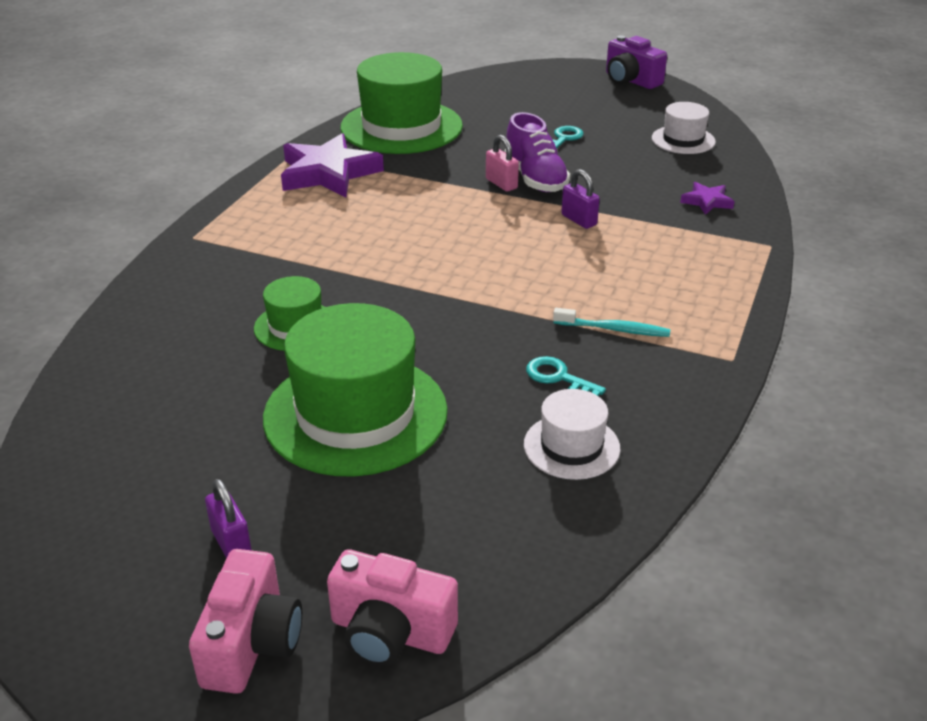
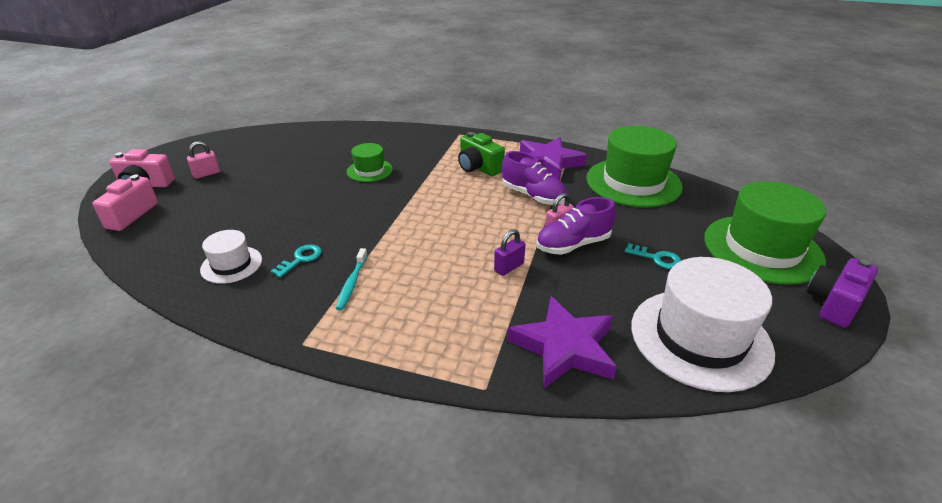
camera: 85 degrees right, 0 degrees up
(231, 543) = (206, 174): purple padlock -> pink padlock
(323, 226) = (478, 167): none -> green camera
(355, 414) = (287, 194): green hat -> green hat (762, 249)
(419, 192) = (533, 196): none -> purple shoe
(683, 140) = (700, 338): white hat -> white hat, size x1.98
(707, 201) = (564, 347): purple star -> purple star, size x2.11

